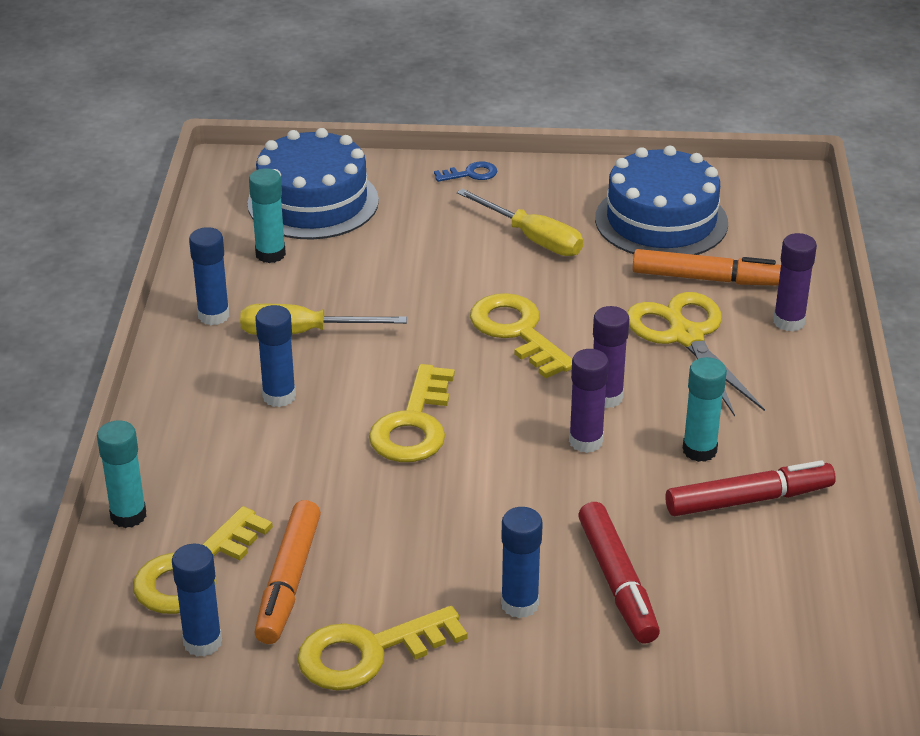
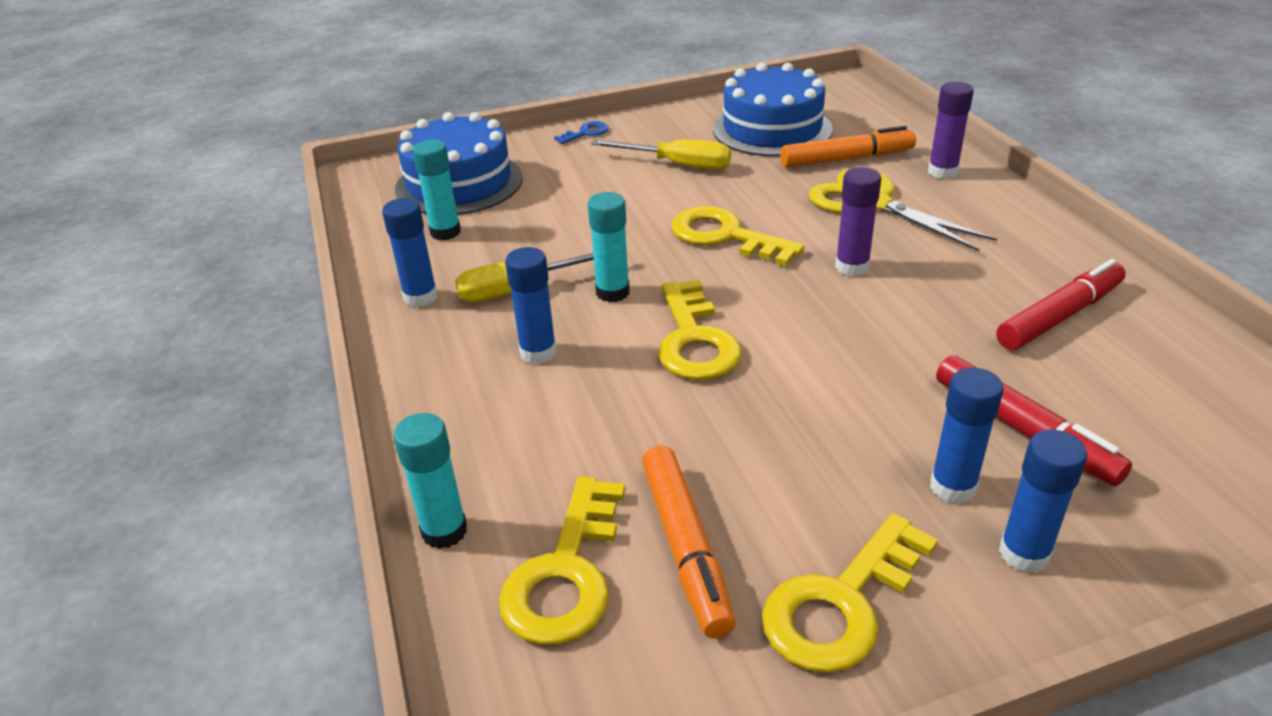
camera: 20 degrees left, 0 degrees up
(202, 642) = (635, 665): blue glue stick -> blue glue stick (1024, 553)
(586, 441) = (869, 309): purple glue stick -> none
(699, 450) = (974, 287): turquoise glue stick -> turquoise glue stick (612, 292)

